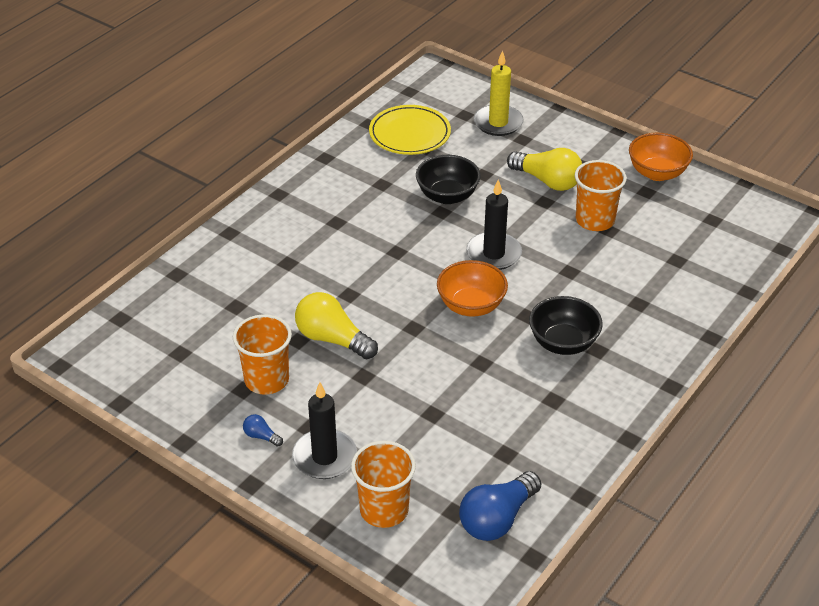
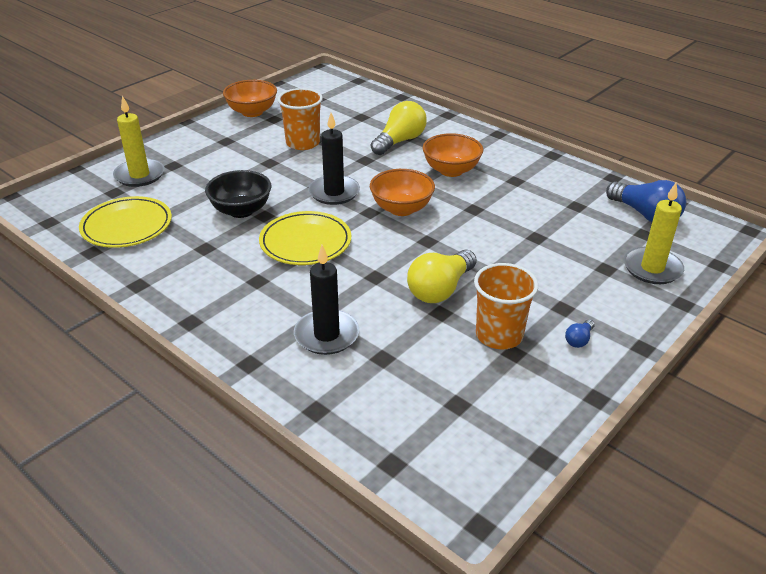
camera: 85 degrees left, 5 degrees down
(324, 457) = (598, 299): black candle -> black candle (326, 335)
(384, 510) = (652, 268): orange cup -> yellow candle
(399, 244) = (305, 242): none -> yellow plate
(547, 181) = (241, 158): yellow light bulb -> yellow light bulb (400, 141)
(563, 343) = (451, 170): black bowl -> orange bowl

